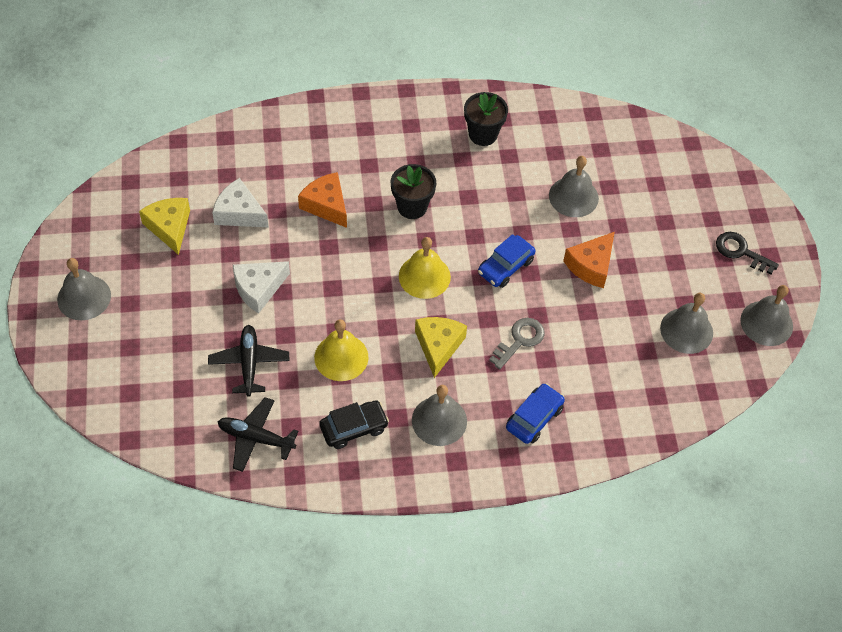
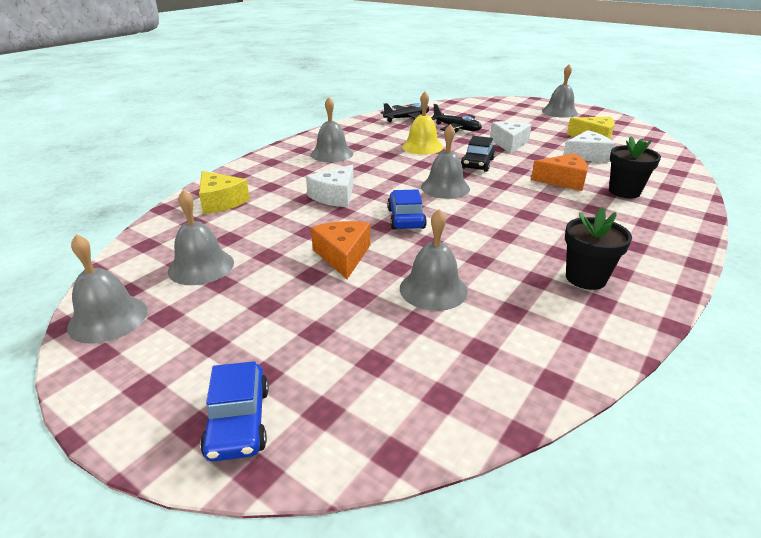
camera: 135 degrees right, 25 degrees down
(354, 428) = (371, 136): black car -> black car (477, 164)
(412, 207) = (523, 208): black flower pot -> black flower pot (624, 192)
(424, 276) = (445, 187): yellow bell -> grey bell
(438, 346) = (380, 171): yellow cheese -> yellow cheese (220, 202)
(520, 340) = (335, 196): grey key -> white cheese
(534, 418) = (276, 177): blue car -> blue car (238, 421)
(741, 252) = (190, 364): black key -> none

